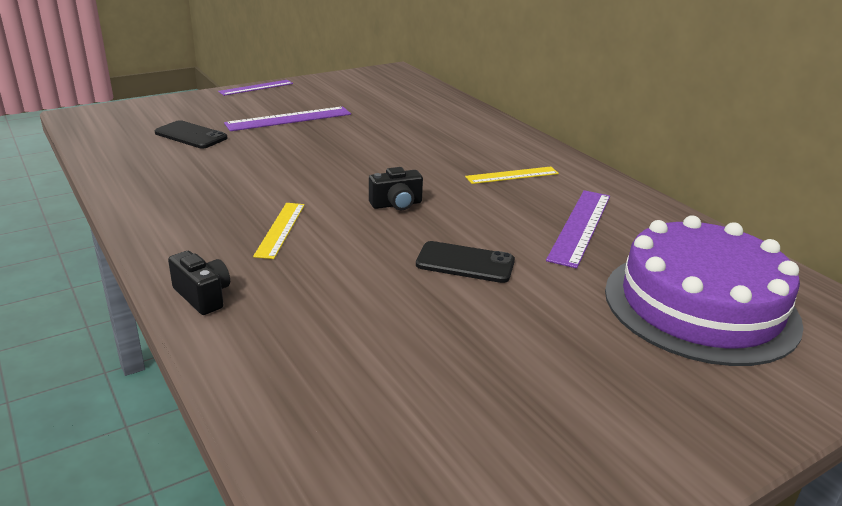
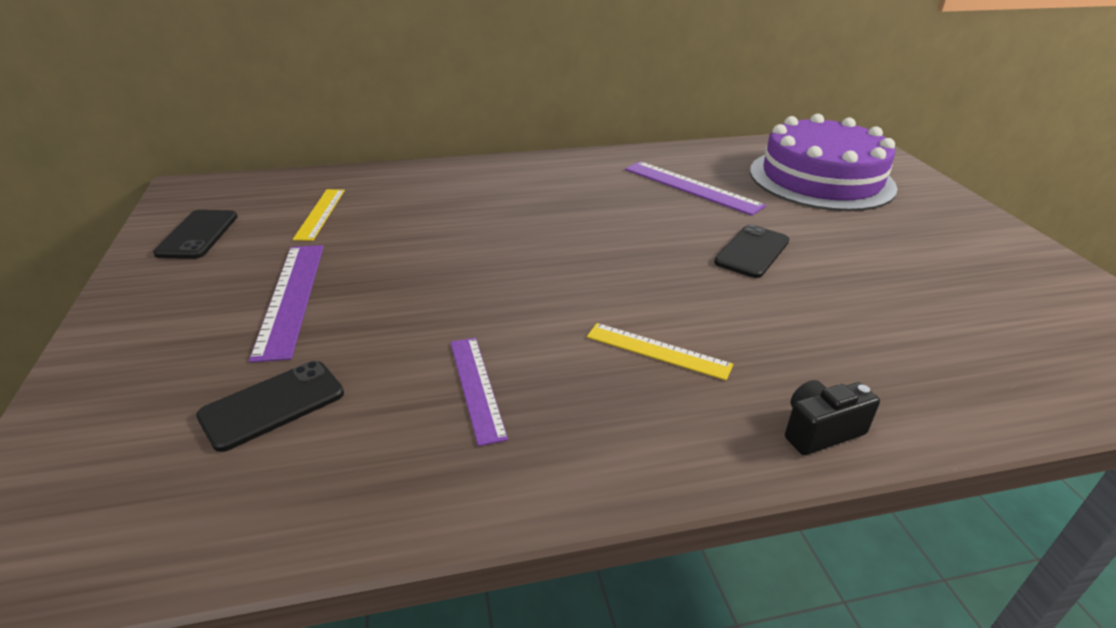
camera: 70 degrees left, 5 degrees up
(256, 87) = (107, 311): purple ruler -> purple ruler (476, 387)
(342, 85) = (198, 235): none -> black phone
(396, 204) = (617, 263): black camera -> none
(512, 175) = (574, 191): yellow ruler -> yellow ruler (320, 214)

